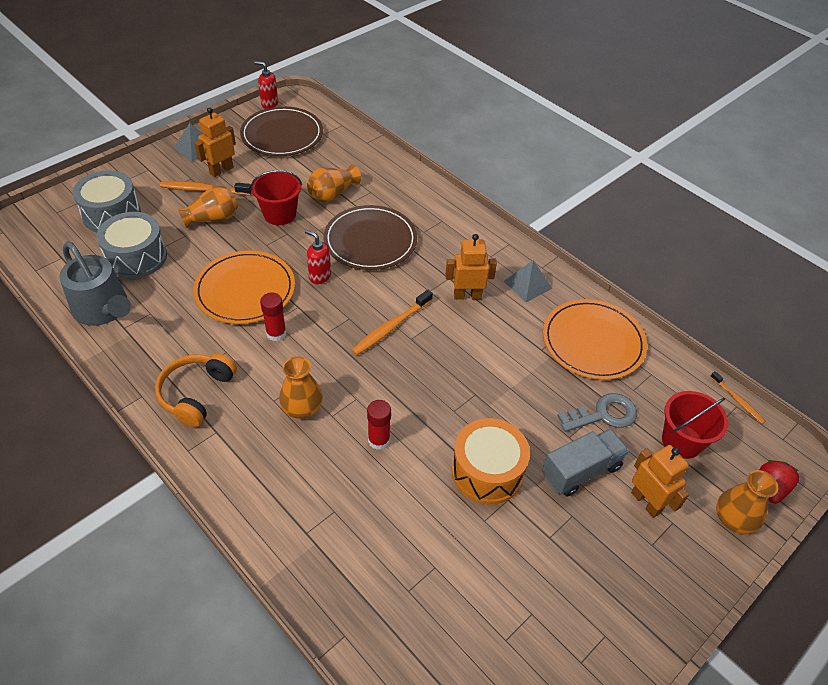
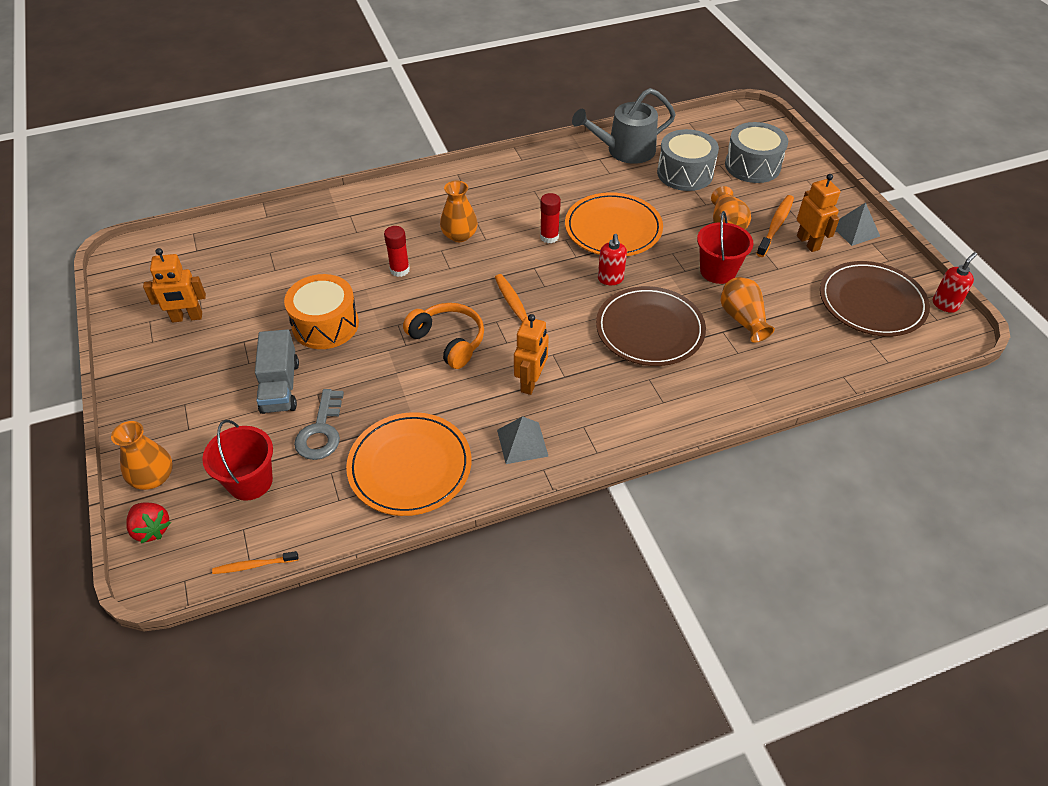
camera: 115 degrees right, 0 degrees up
(196, 393) = (508, 184): orange headphones -> orange headphones (448, 341)
(319, 276) = (610, 279): red soap dispenser -> red soap dispenser turned 120 degrees clockwise
(646, 502) = (219, 419): orange robot -> orange robot (187, 317)

